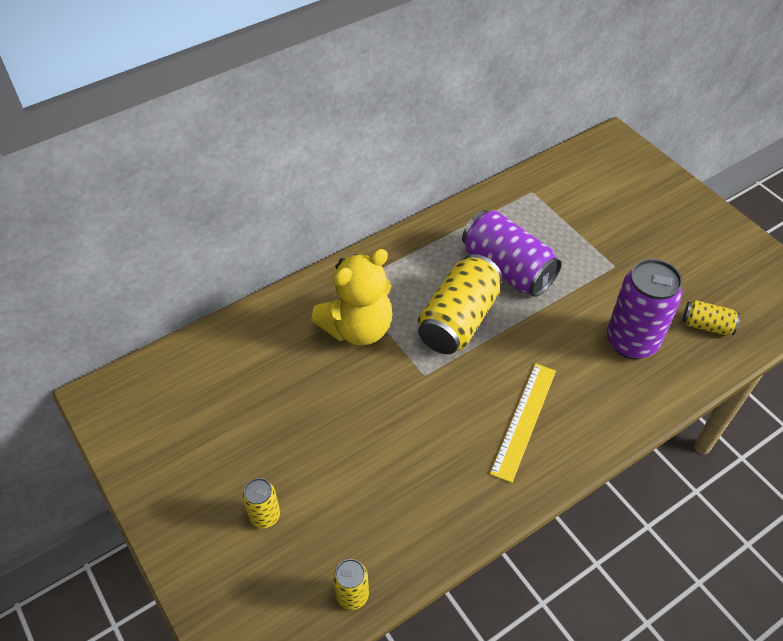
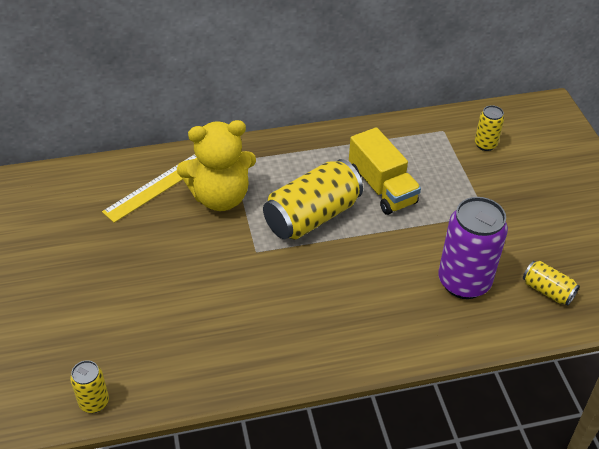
camera: 20 degrees right, 5 degrees down
(265, 516) = (59, 317): yellow can -> yellow can (485, 144)
(507, 269) = (382, 187): purple can -> yellow truck
(523, 420) = (323, 315): yellow ruler -> yellow ruler (156, 187)

